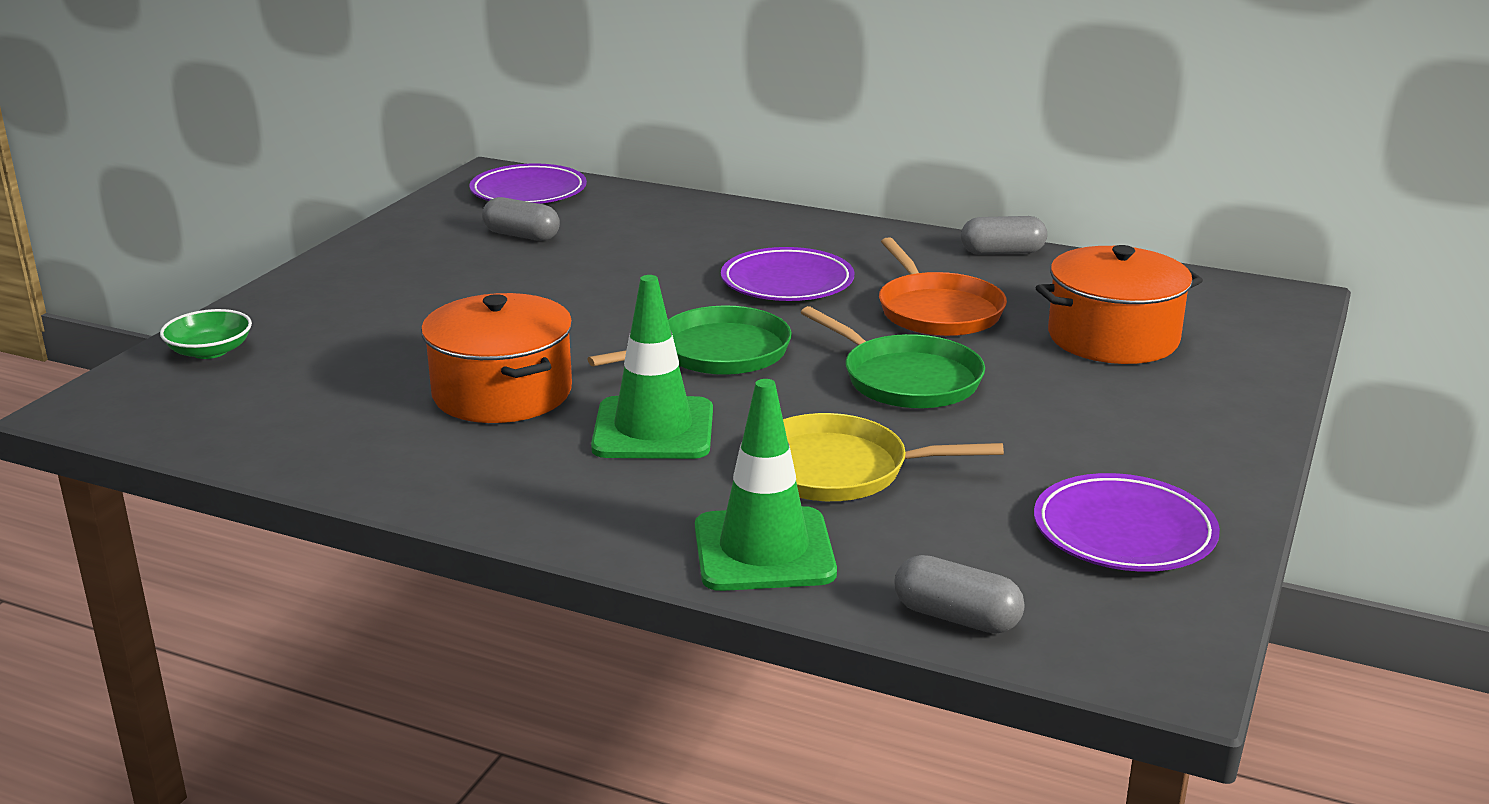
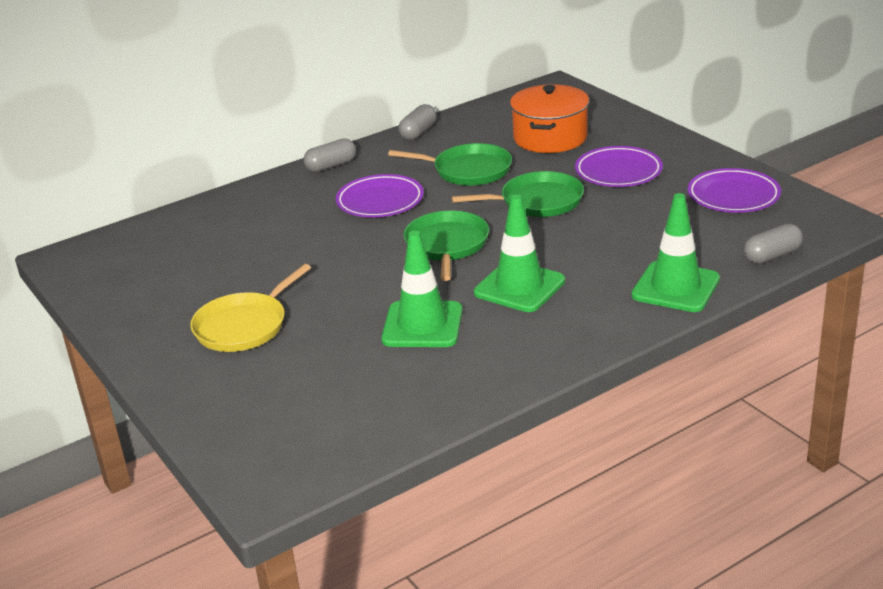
camera: 55 degrees left, 5 degrees up
(210, 351) = (231, 427): green bowl -> none
(502, 393) = (422, 325): orange pot -> green traffic cone
(522, 235) = (192, 269): grey capsule -> grey capsule (331, 166)
(528, 192) = (118, 251): purple plate -> purple plate (618, 171)
(838, 469) = (614, 246): yellow pan -> yellow pan (244, 326)
(937, 311) = (468, 170): orange pan -> green pan

